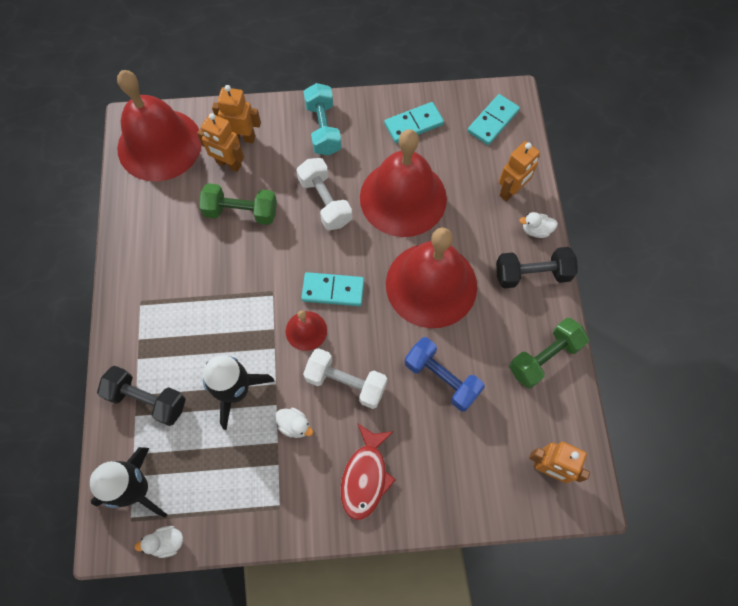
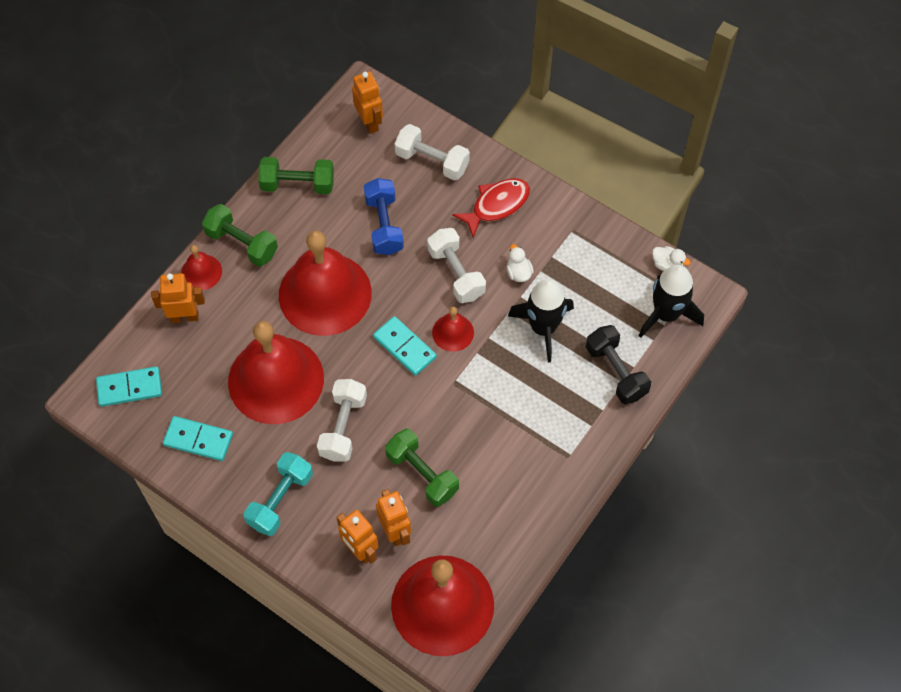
camera: 140 degrees left, 5 degrees down
(459, 474) = (432, 161): none -> white dumbbell
(532, 274) = (242, 243): black dumbbell -> green dumbbell
(536, 230) = (201, 272): white duck -> red bell

